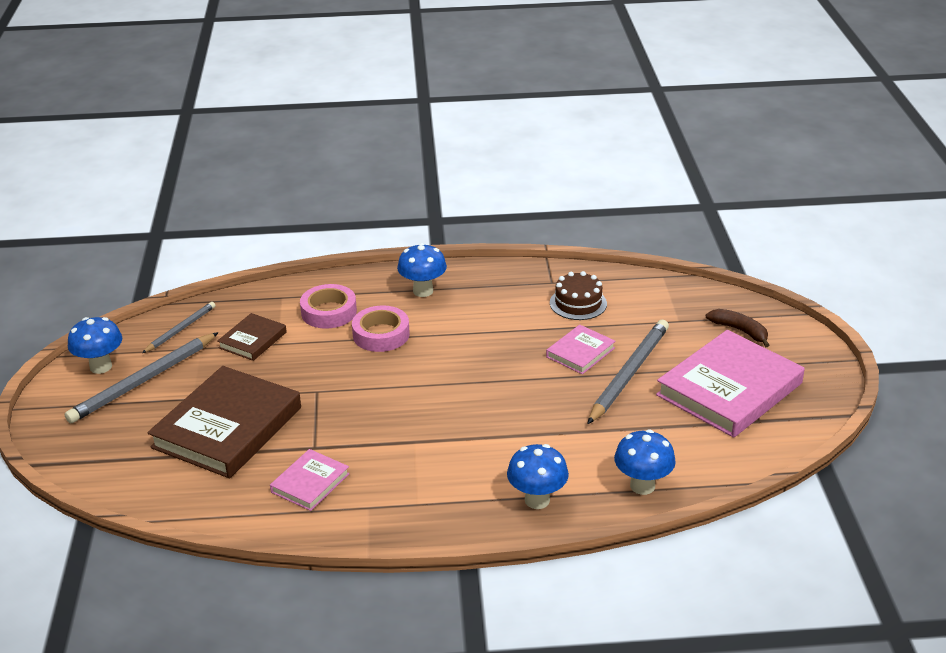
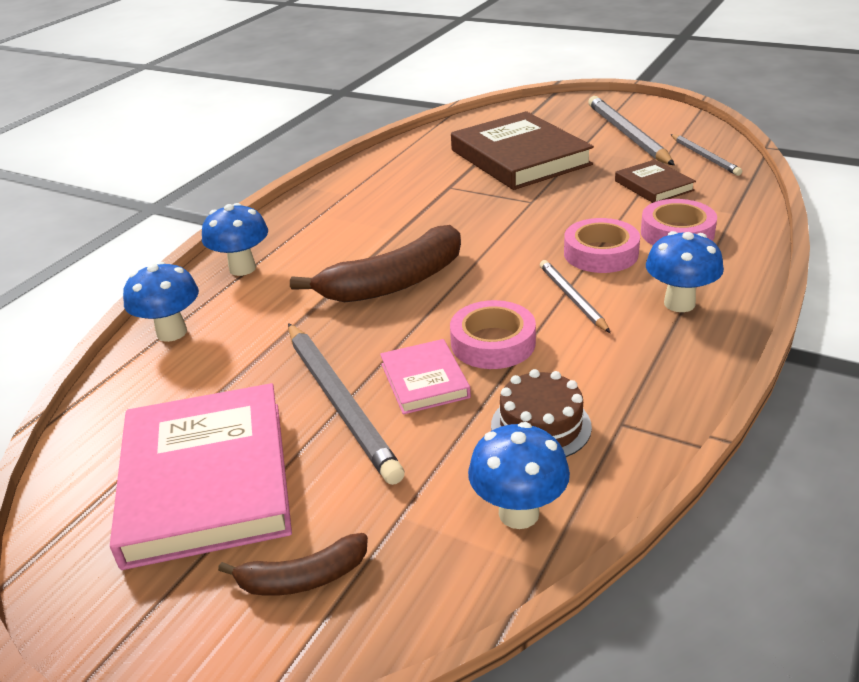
camera: 125 degrees right, 0 degrees up
(101, 367) = (667, 121): blue mushroom -> blue mushroom (518, 513)
(310, 483) = (405, 177): pink book -> none
(448, 329) = (572, 298): none -> grey pencil
(491, 409) = (394, 283): none -> brown banana
(522, 342) = (493, 343): none -> pink tape

